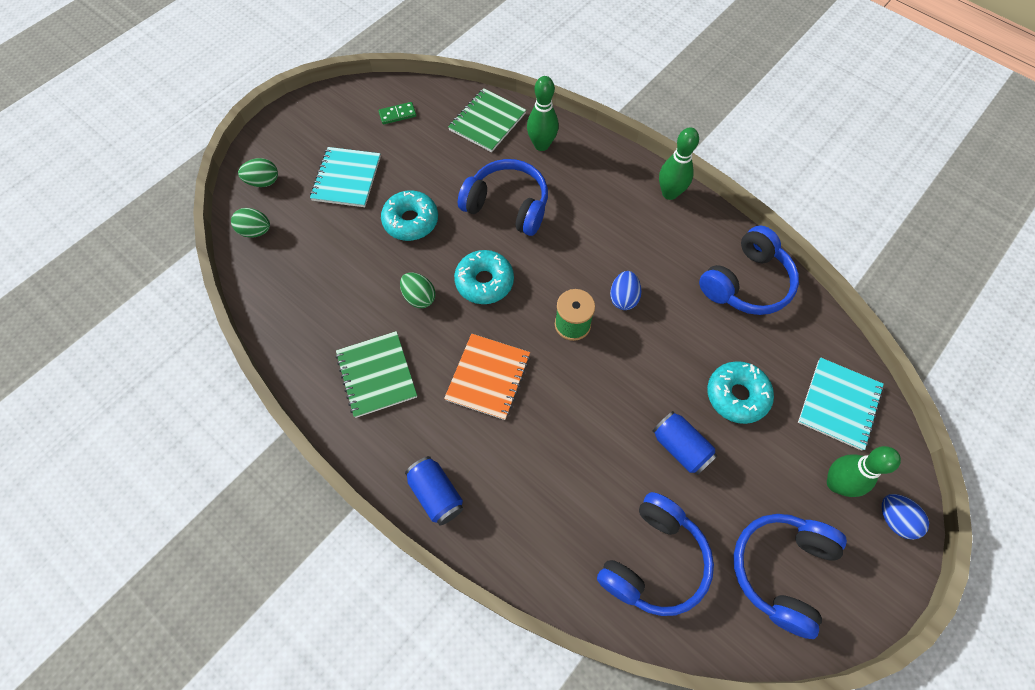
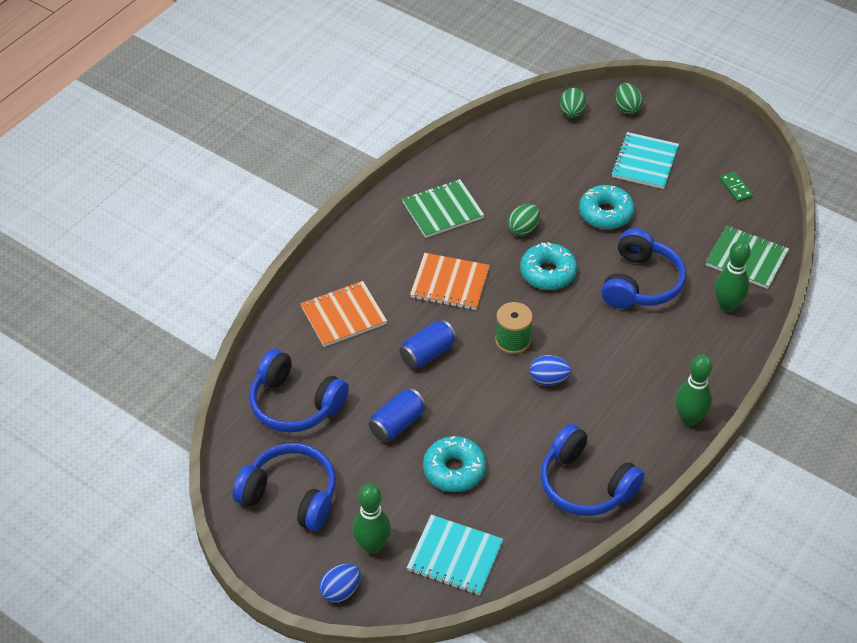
camera: 85 degrees right, 15 degrees down
(346, 178) = (644, 162): turquoise notebook -> turquoise notebook turned 75 degrees counterclockwise
(436, 494) = (342, 259): blue can -> blue can (427, 353)
(524, 497) = (343, 315): none -> orange notebook

